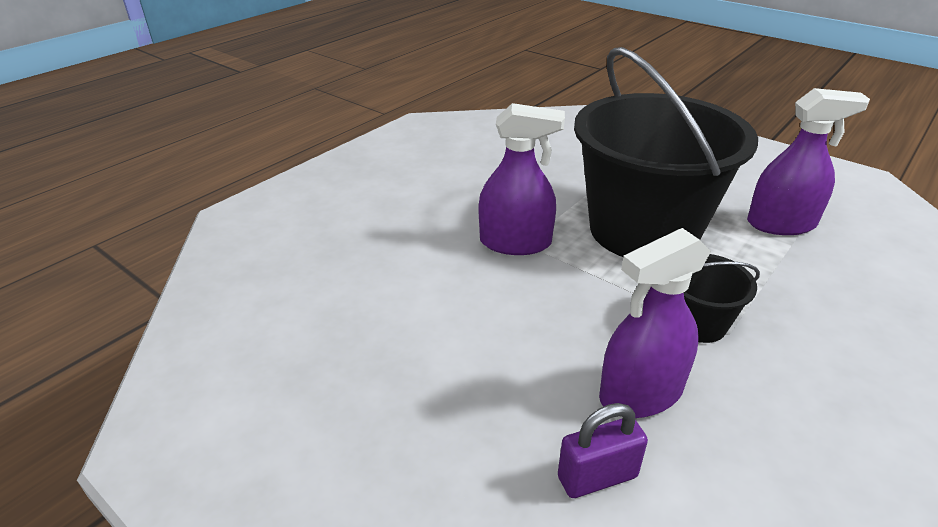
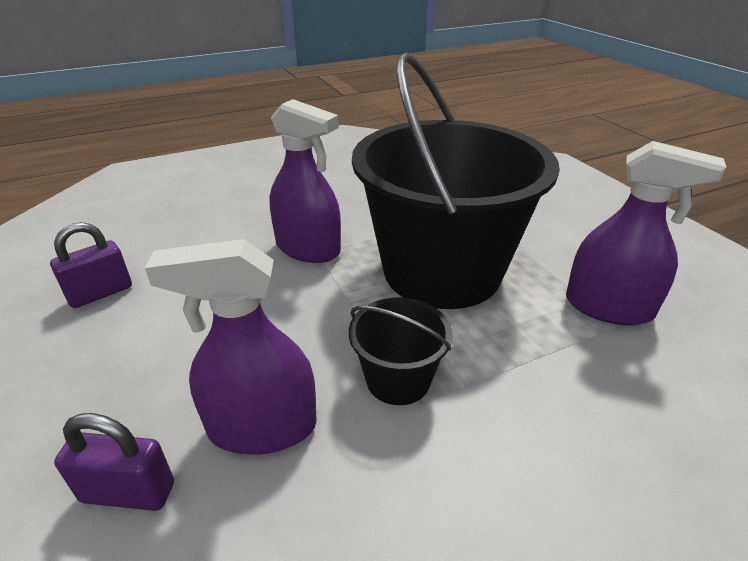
camera: 25 degrees right, 0 degrees up
(369, 341) = (100, 293): none -> purple padlock

